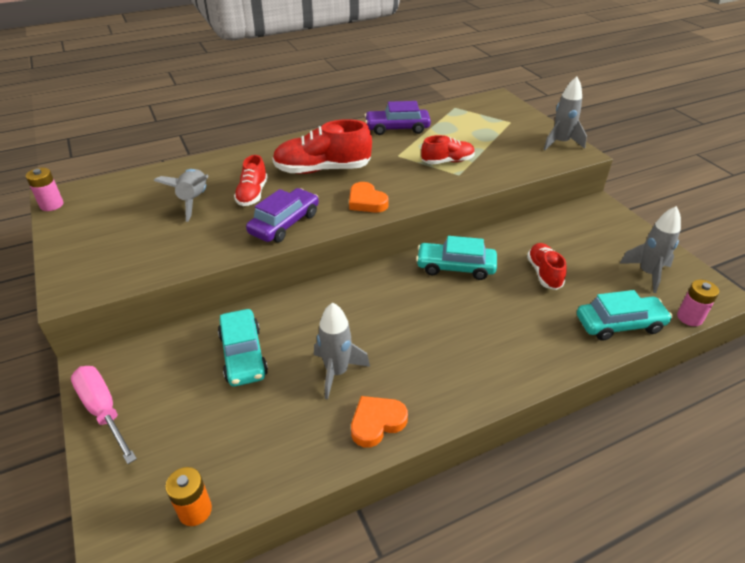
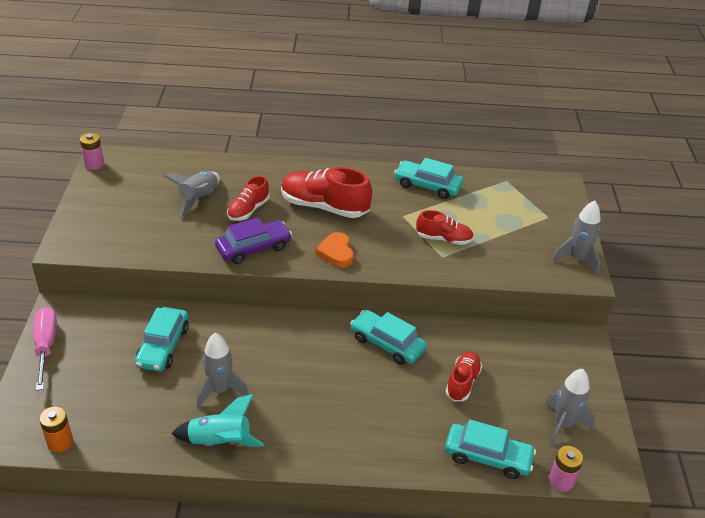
camera: 25 degrees right, 0 degrees up
(377, 423) = (220, 441): orange heart -> turquoise rocket
(397, 128) = (427, 186): purple car -> turquoise car

